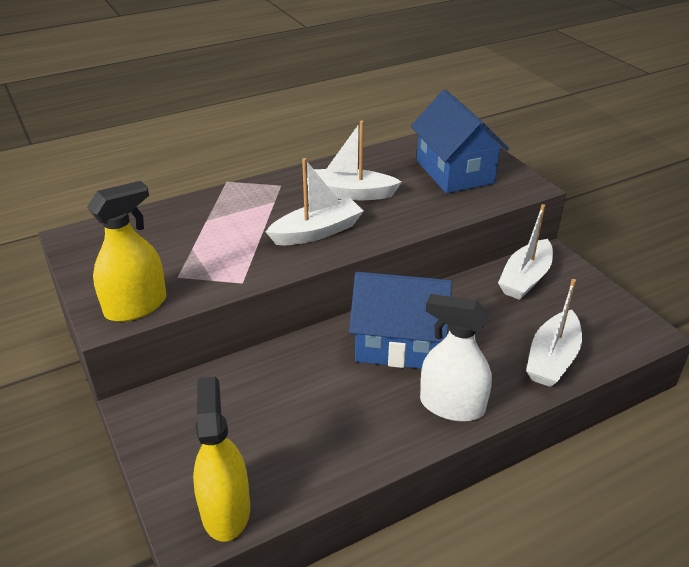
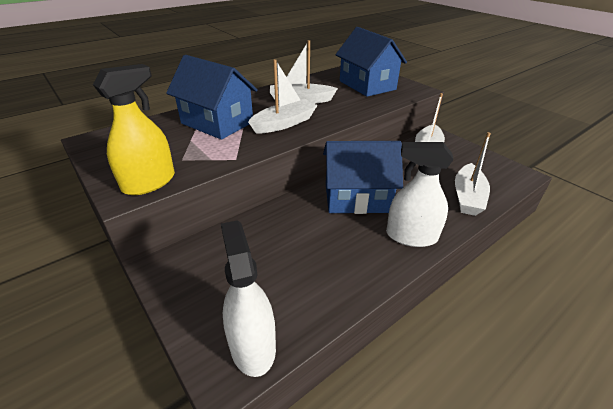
camera: 10 degrees left, 0 degrees up
(225, 510) = (252, 345): yellow spray bottle -> white spray bottle
(230, 223) = (217, 123): none -> blue house

